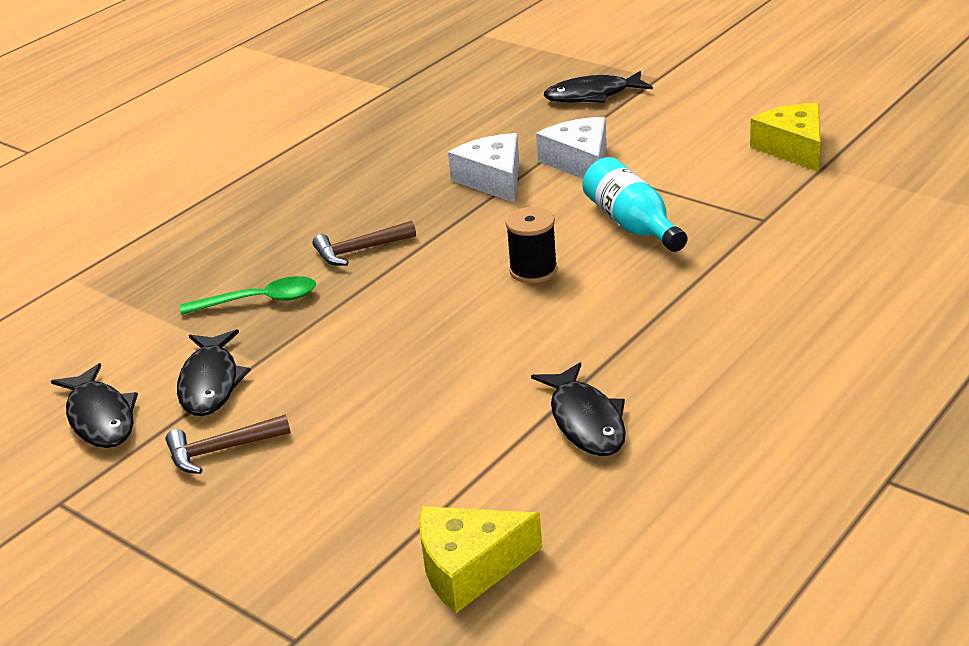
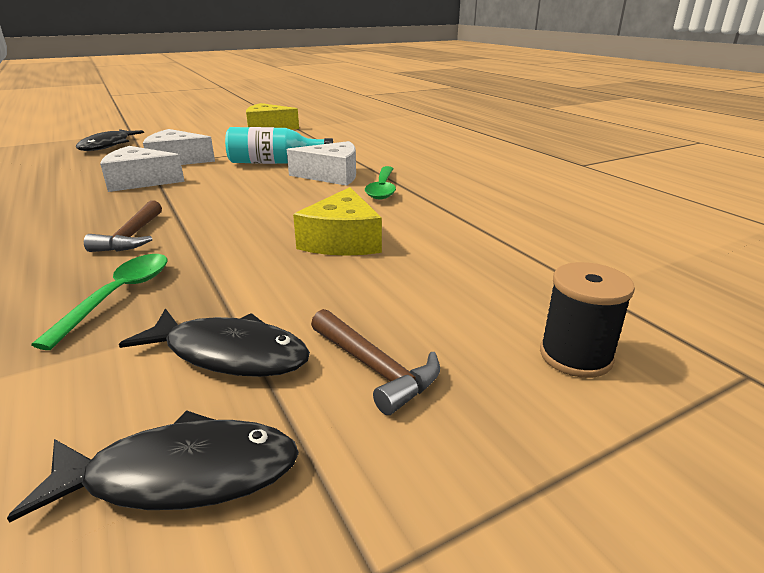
camera: 70 degrees left, 5 degrees down
(221, 450) = (375, 368): brown hammer -> brown hammer turned 45 degrees counterclockwise
(469, 567) = (638, 272): yellow cheese -> yellow cheese (342, 240)
(533, 270) = (279, 191): black spool -> black spool (575, 356)
(586, 421) = (477, 208): black fish -> none
(600, 333) = (382, 189): none -> green spoon
(619, 282) = (331, 175): none -> white cheese

